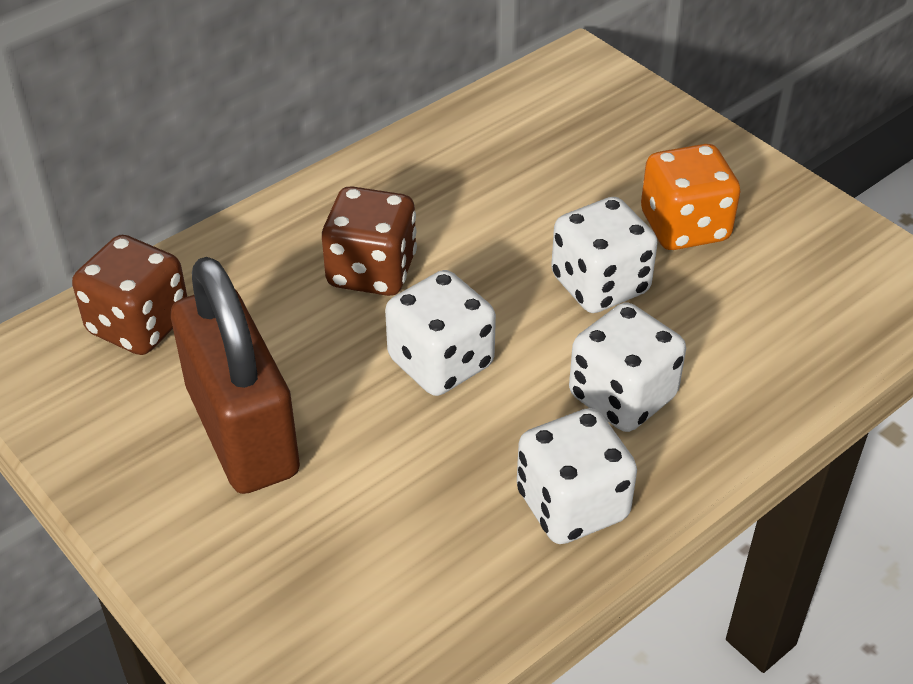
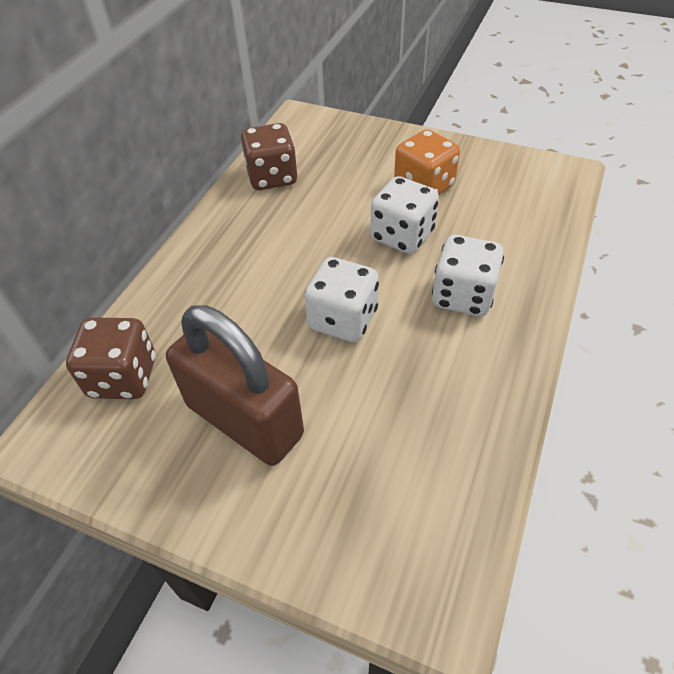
camera: 25 degrees left, 5 degrees up
(371, 271) = (260, 280): brown dice -> brown dice (272, 177)
(572, 505) = (484, 375): white dice -> none

